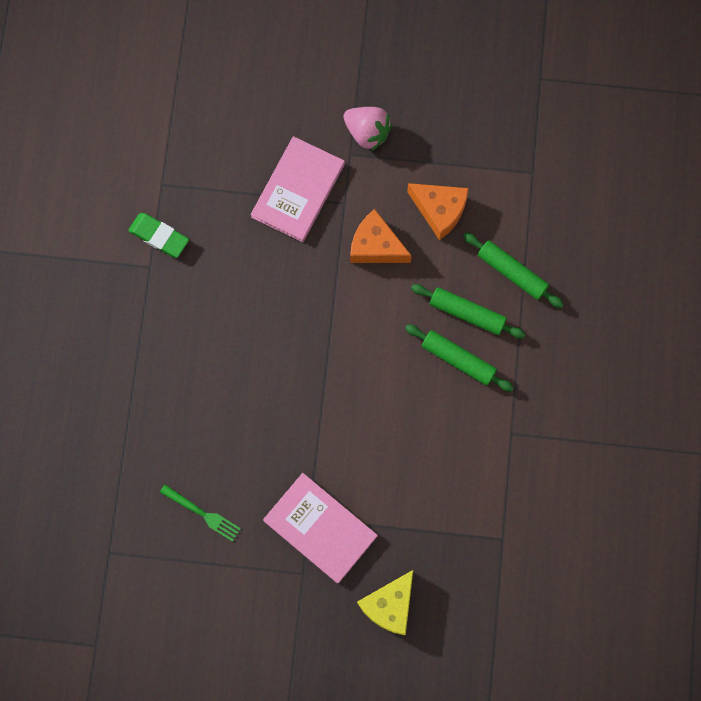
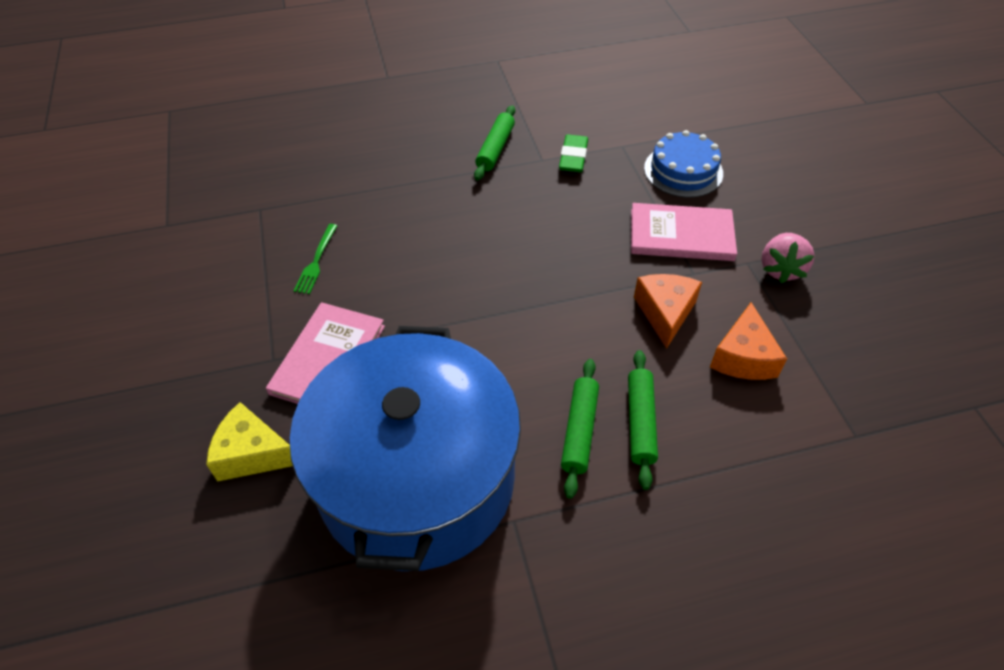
camera: 70 degrees right, 25 degrees down
(220, 147) = (683, 171): none -> blue cake
(455, 489) = (417, 479): none -> blue pot
(512, 272) = (719, 454): green rolling pin -> green rolling pin (495, 149)

